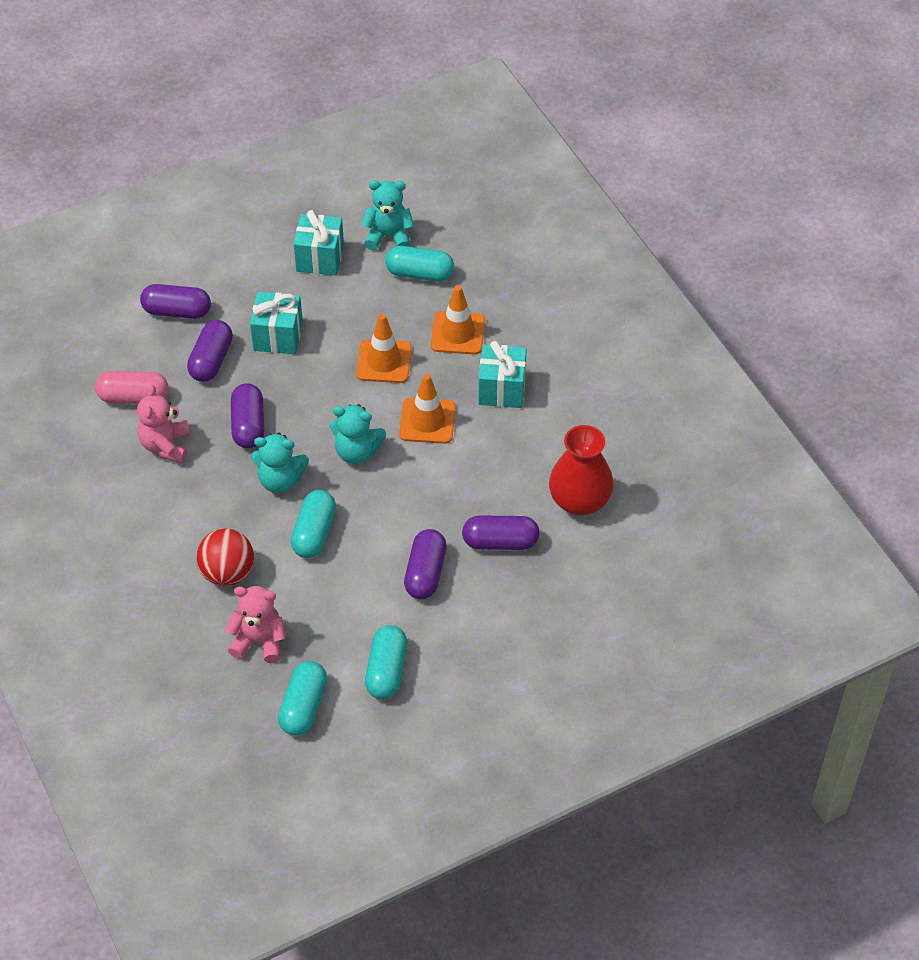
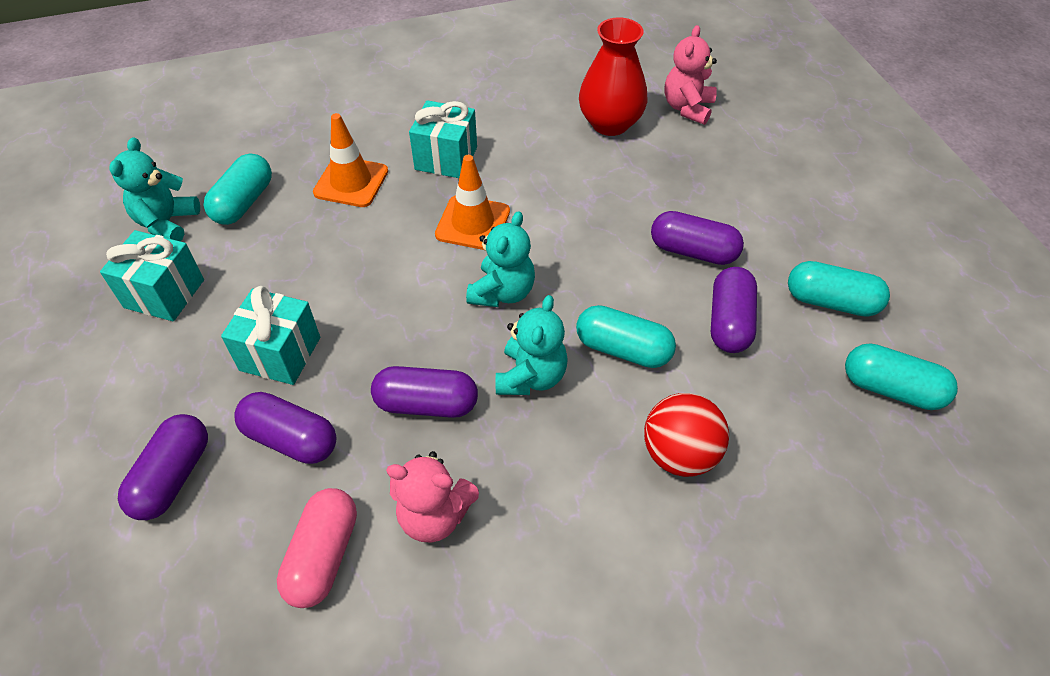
camera: 80 degrees left, 0 degrees up
(259, 641) = (793, 427): pink teddy bear -> pink teddy bear (687, 108)
(384, 361) = (368, 250): orange traffic cone -> none
(500, 542) = (656, 186): purple capsule -> purple capsule (729, 322)

